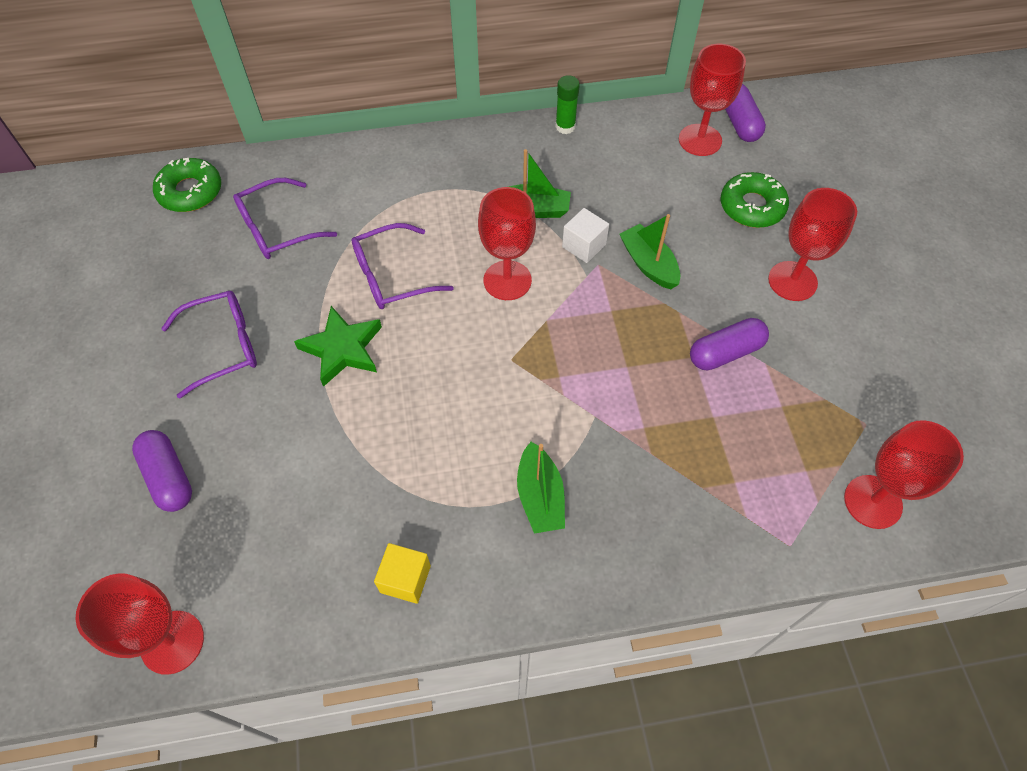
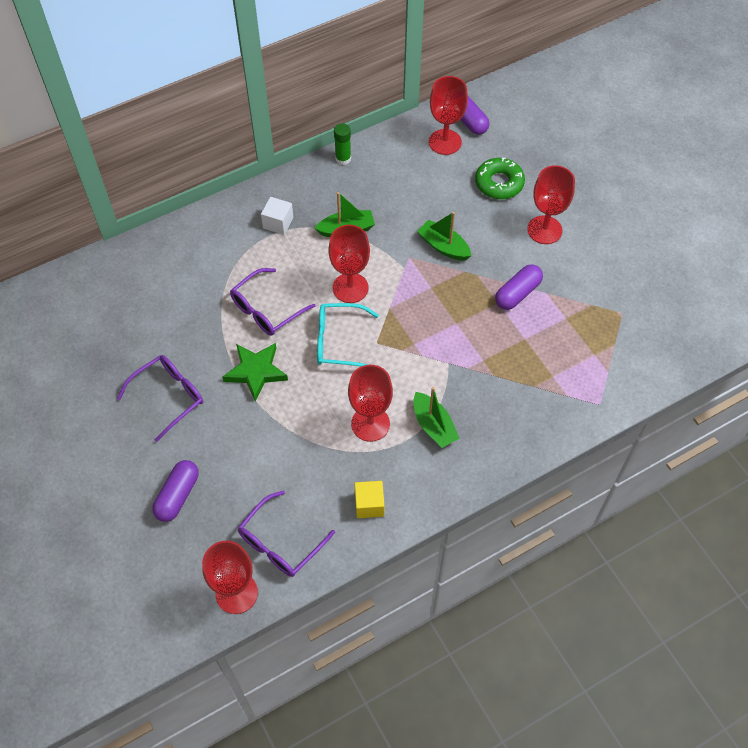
camera: 20 degrees left, 0 degrees up
(168, 477) = (177, 495): purple capsule -> purple capsule turned 75 degrees clockwise
(190, 192) = (81, 291): green donut -> none
(277, 229) = (163, 300): purple glasses -> purple glasses (280, 542)
(463, 343) = (339, 341): none -> turquoise glasses
(584, 246) = (393, 246): white cube -> white cube (278, 223)
(872, 502) = (640, 361): red goblet -> red goblet (370, 424)

